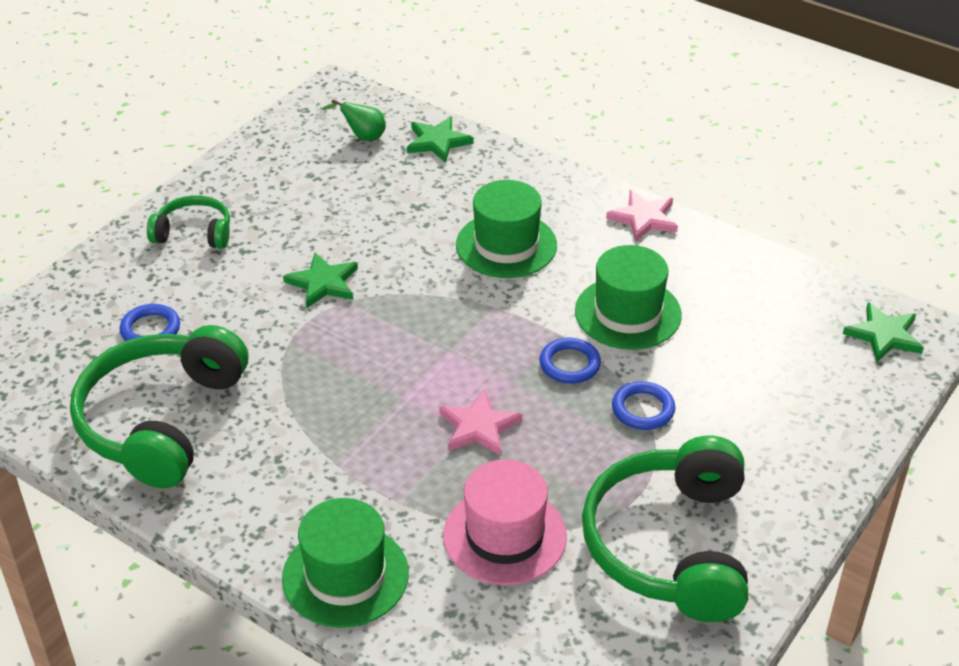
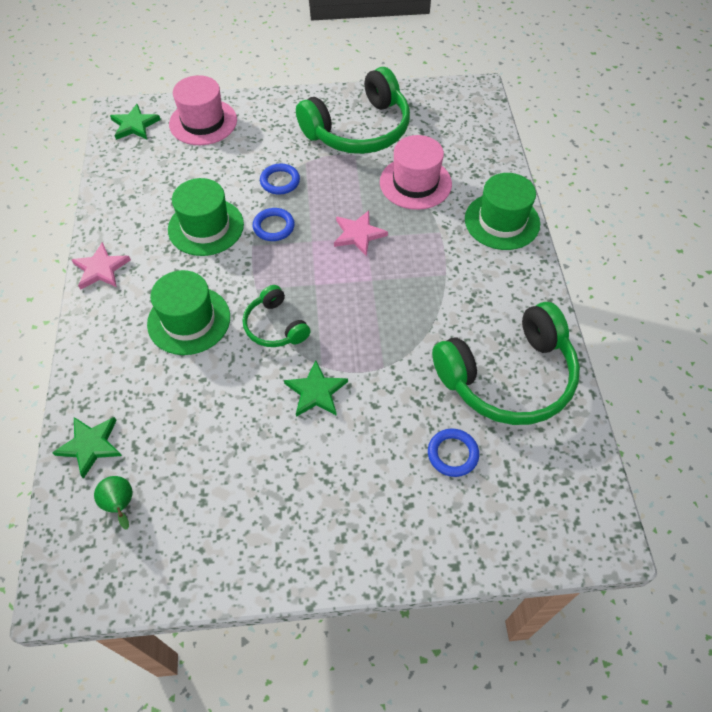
camera: 130 degrees left, 15 degrees up
(194, 233) = (339, 522): green headphones -> green headphones (275, 326)
(835, 398) = (203, 122): none -> pink hat

